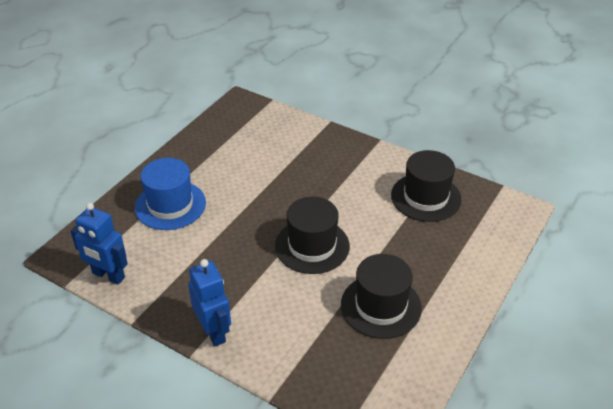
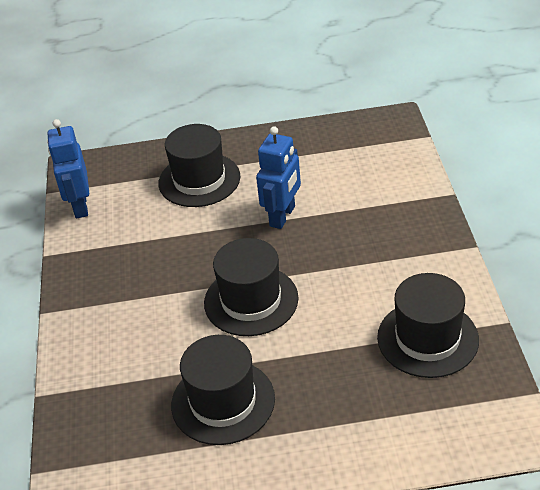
camera: 55 degrees right, 0 degrees up
(170, 205) = (199, 180): blue hat -> black hat
(214, 331) = (79, 309): blue robot -> blue robot (283, 216)

